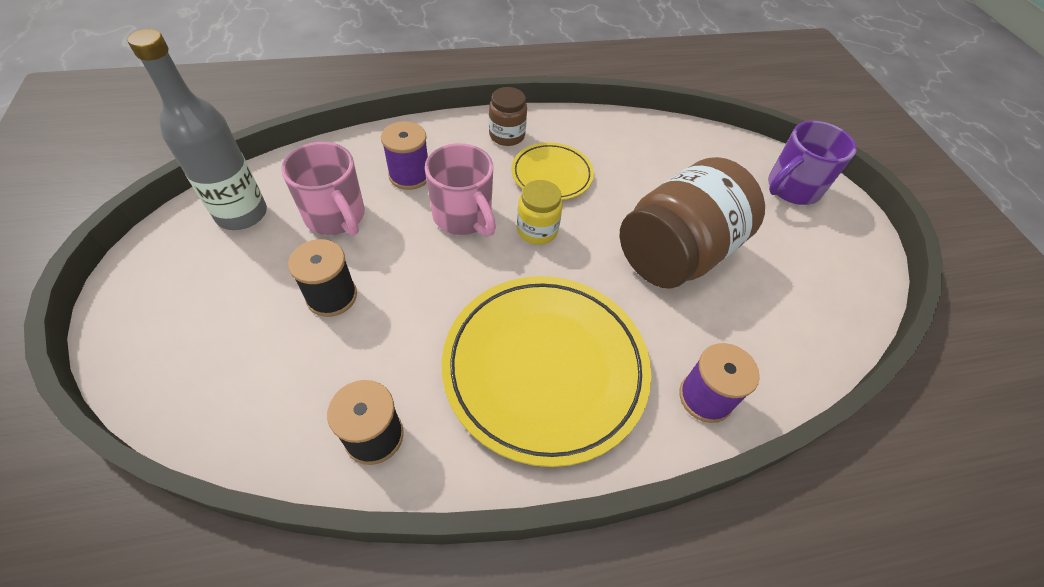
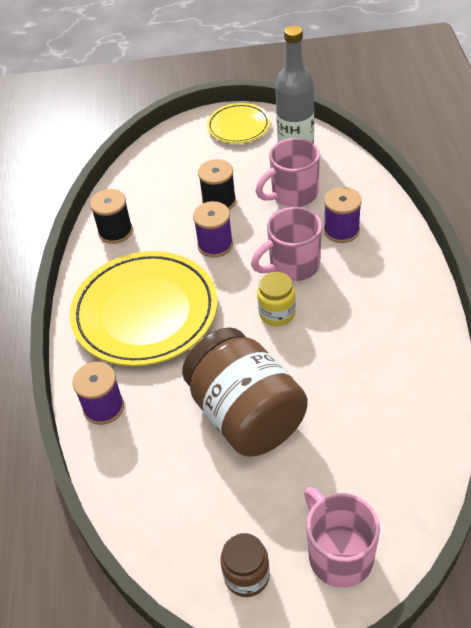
camera: 105 degrees right, 5 degrees down
(420, 295) = (215, 245): none -> purple spool
(507, 135) = (404, 295): brown jar -> brown jar (247, 576)
(552, 175) = (348, 327): yellow plate -> yellow plate (238, 126)
(791, 189) = (339, 554): purple mug -> pink mug

